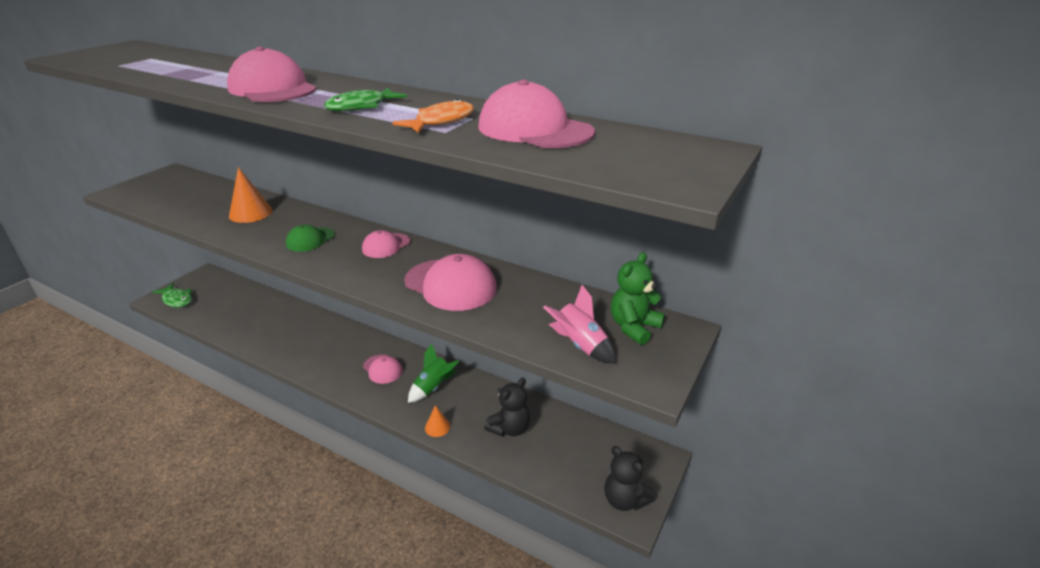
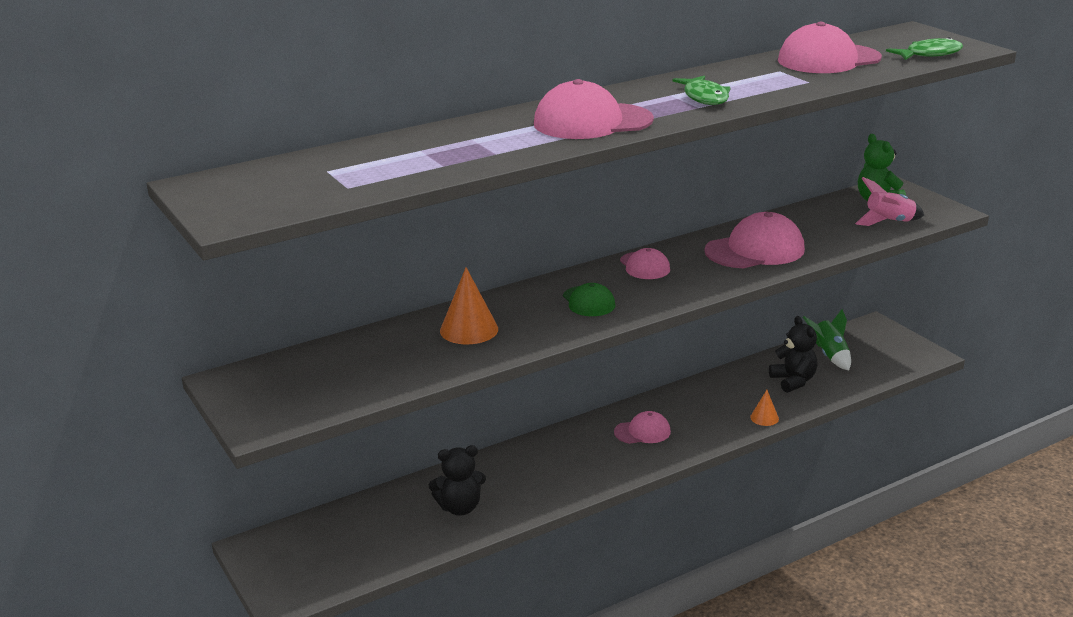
camera: 60 degrees left, 5 degrees down
(177, 300) = (309, 579): green fish -> green fish (929, 54)
(433, 387) = (700, 407): green rocket -> green rocket (829, 355)
(441, 121) = (780, 79): orange fish -> none
(624, 500) = (911, 353): black teddy bear -> black teddy bear (460, 507)

